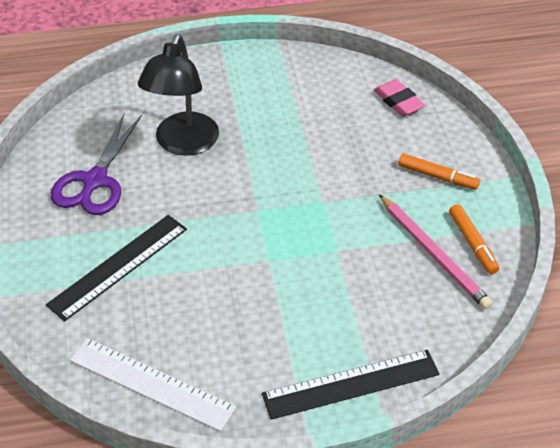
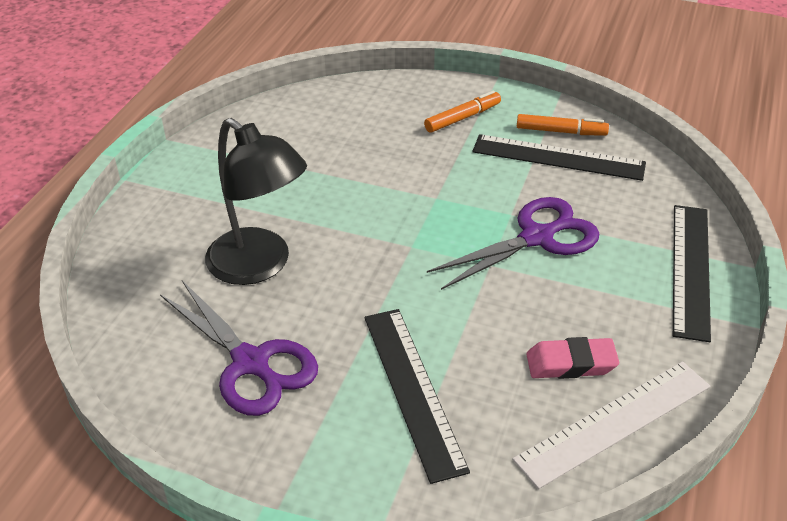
camera: 60 degrees left, 5 degrees down
(319, 275) = (537, 238): none -> purple scissors
(398, 102) = (343, 101): pink eraser -> pink eraser (571, 364)
(433, 254) = (558, 157): pink pencil -> black ruler

